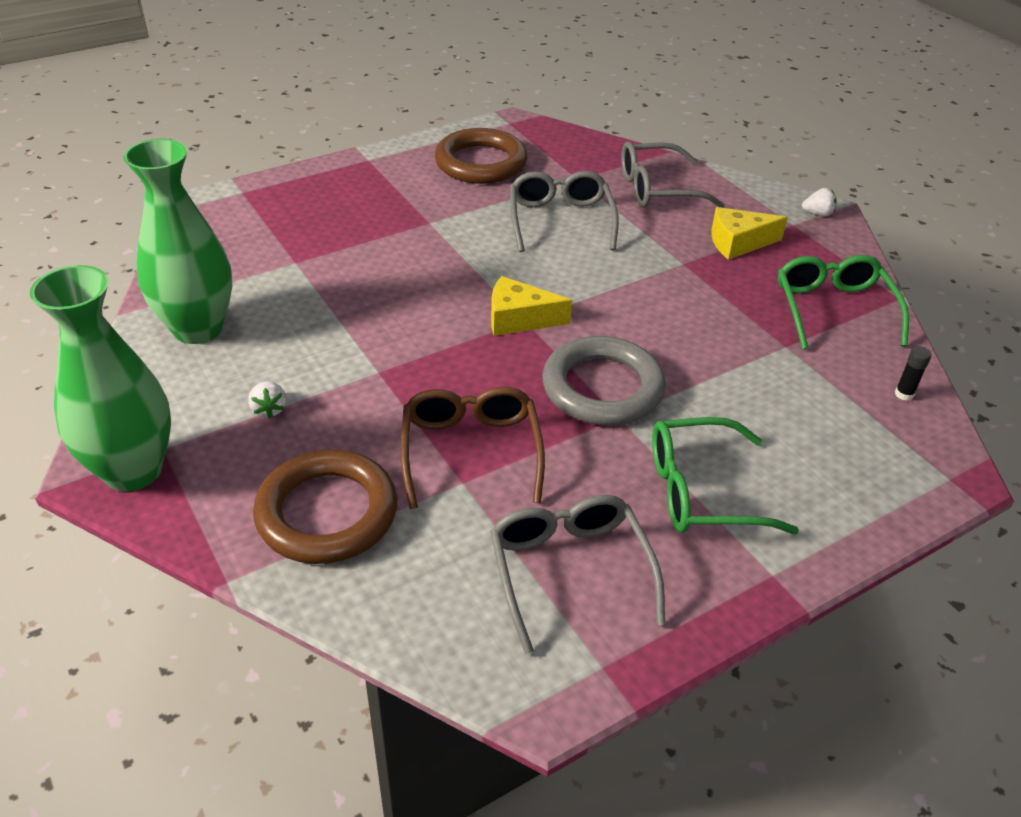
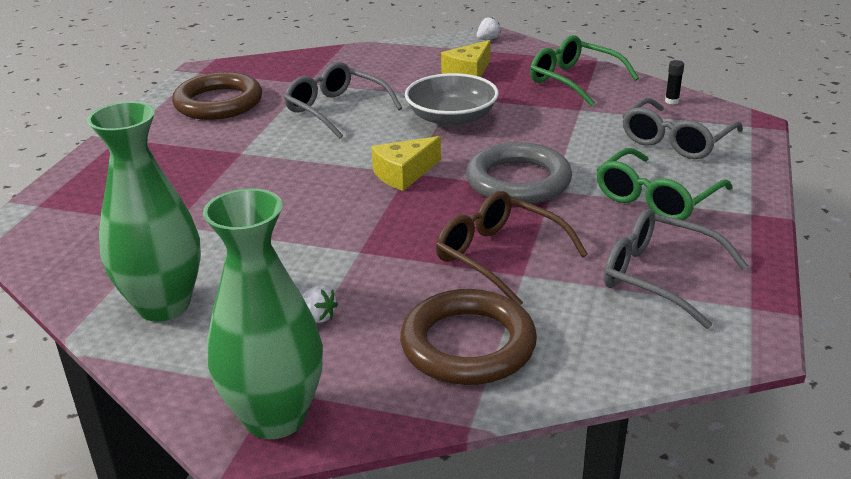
camera: 40 degrees left, 10 degrees down
(645, 285) = (451, 118): none -> grey bowl
(657, 189) = (371, 66): grey glasses -> grey glasses (676, 141)

